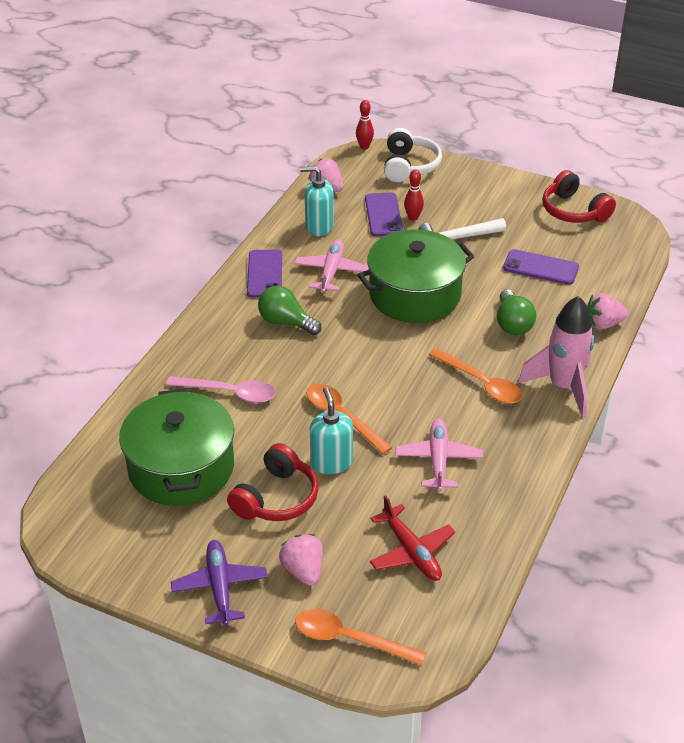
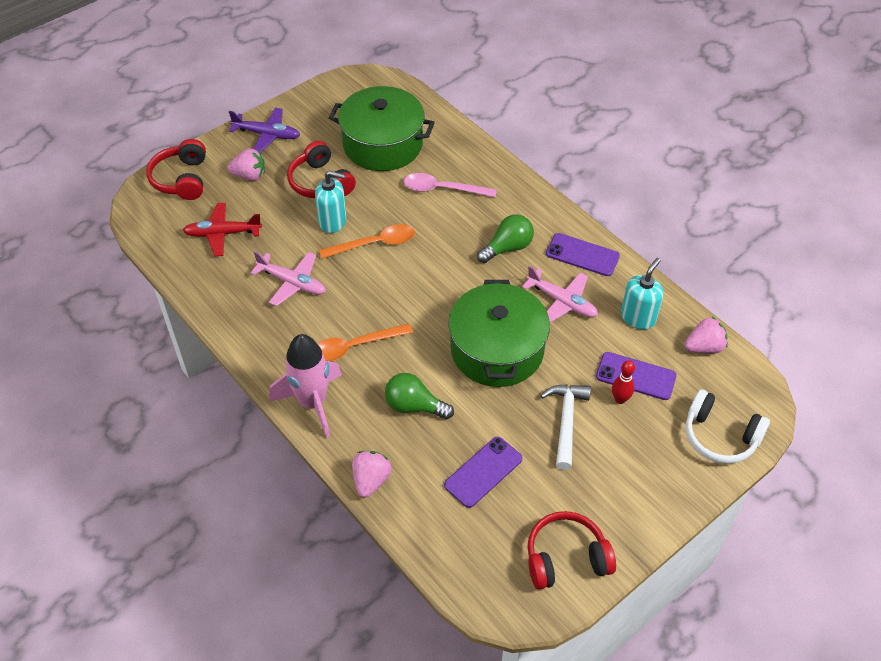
camera: 115 degrees right, 10 degrees up
(229, 393) = (443, 189): pink spoon -> pink spoon turned 60 degrees clockwise
(349, 639) = (182, 179): orange spoon -> red headphones
(364, 147) = (776, 410): red bowling pin -> none

